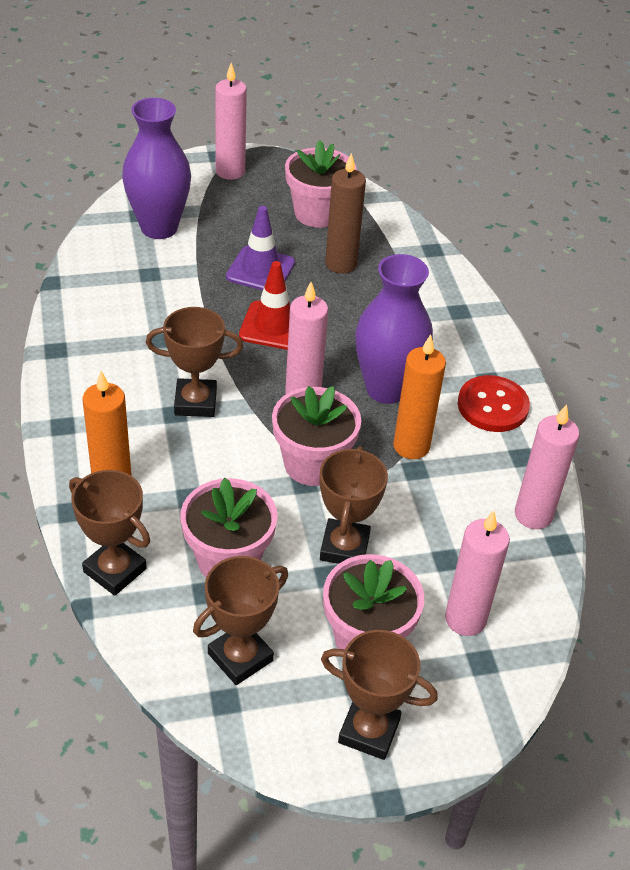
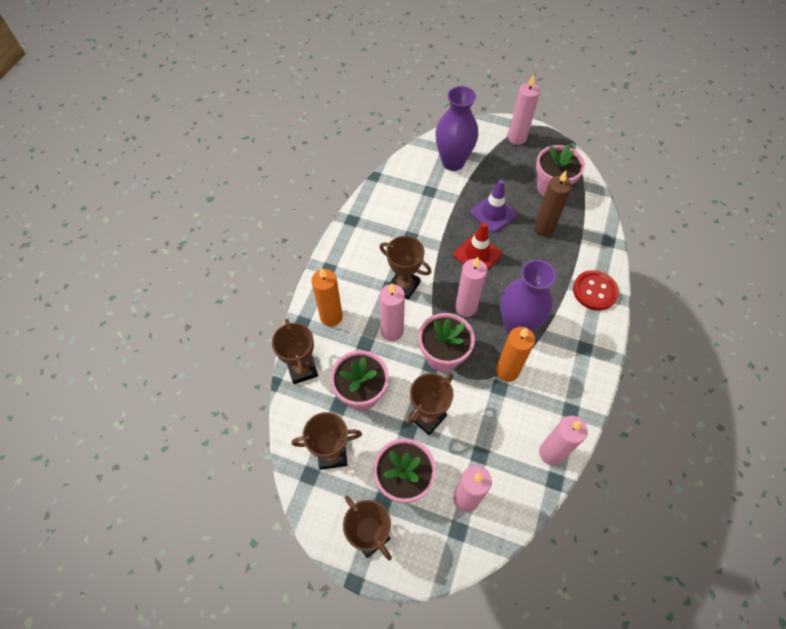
camera: 35 degrees right, 15 degrees up
(218, 465) = (392, 331): none -> pink candle
(492, 406) = (575, 367): red button -> red button (594, 291)

